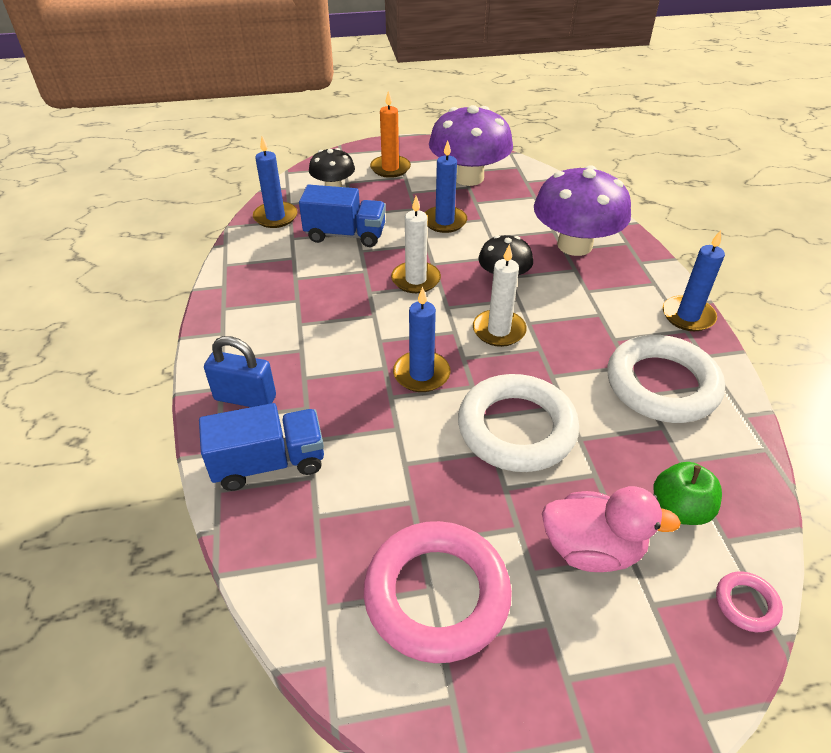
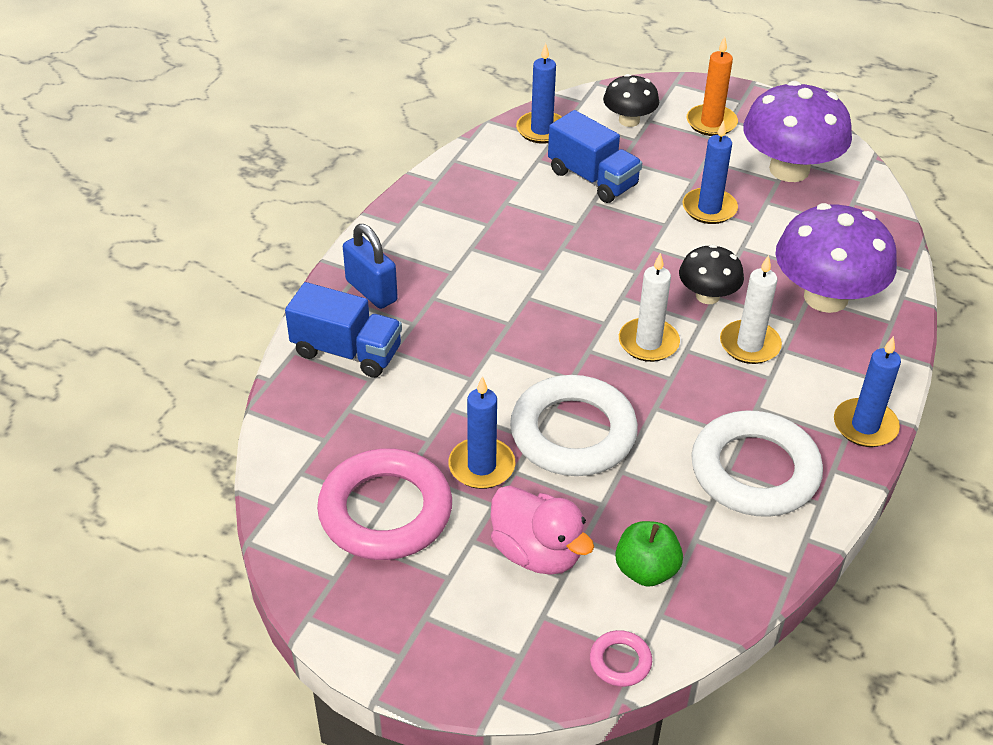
camera: 35 degrees right, 0 degrees up
(416, 280) = (617, 256): white candle -> white candle (749, 345)
(421, 374) = (536, 345): blue candle -> blue candle (481, 466)

